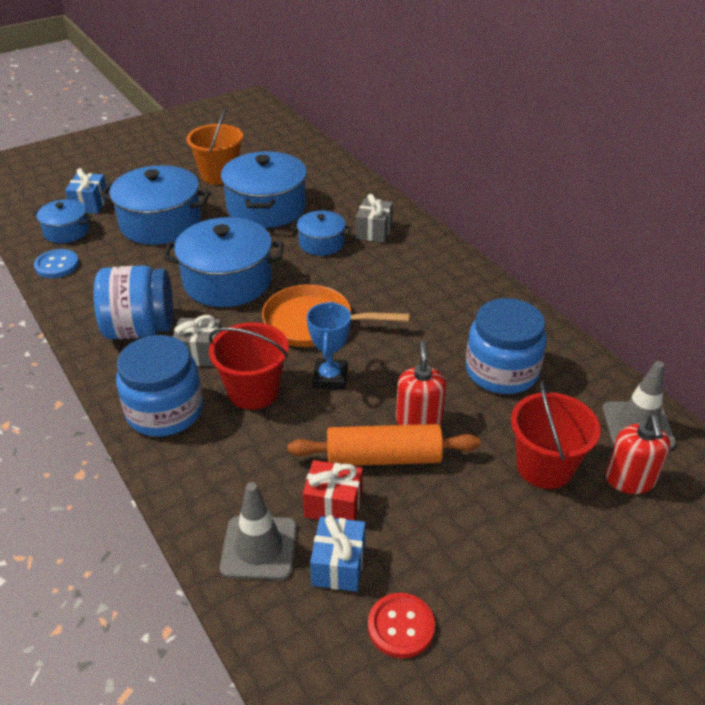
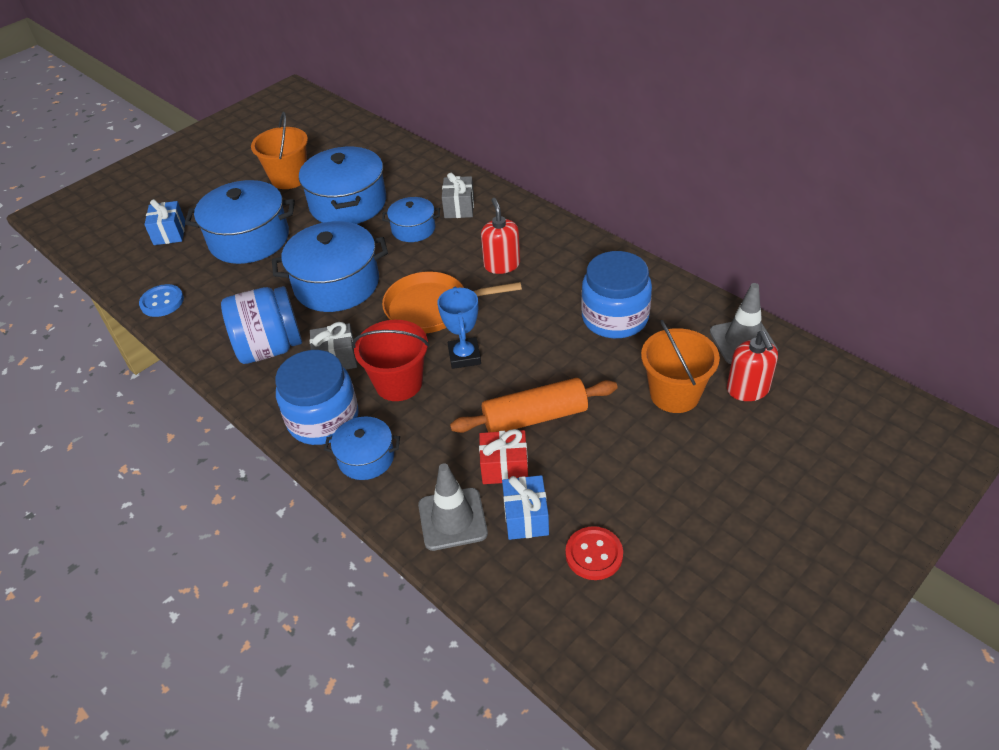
camera: 10 degrees left, 5 degrees up
(66, 231) = (157, 266): blue pot -> blue pot (366, 458)
(419, 420) = (555, 377): red soap dispenser -> red soap dispenser (502, 265)
(544, 467) = (674, 394): red bucket -> orange bucket

